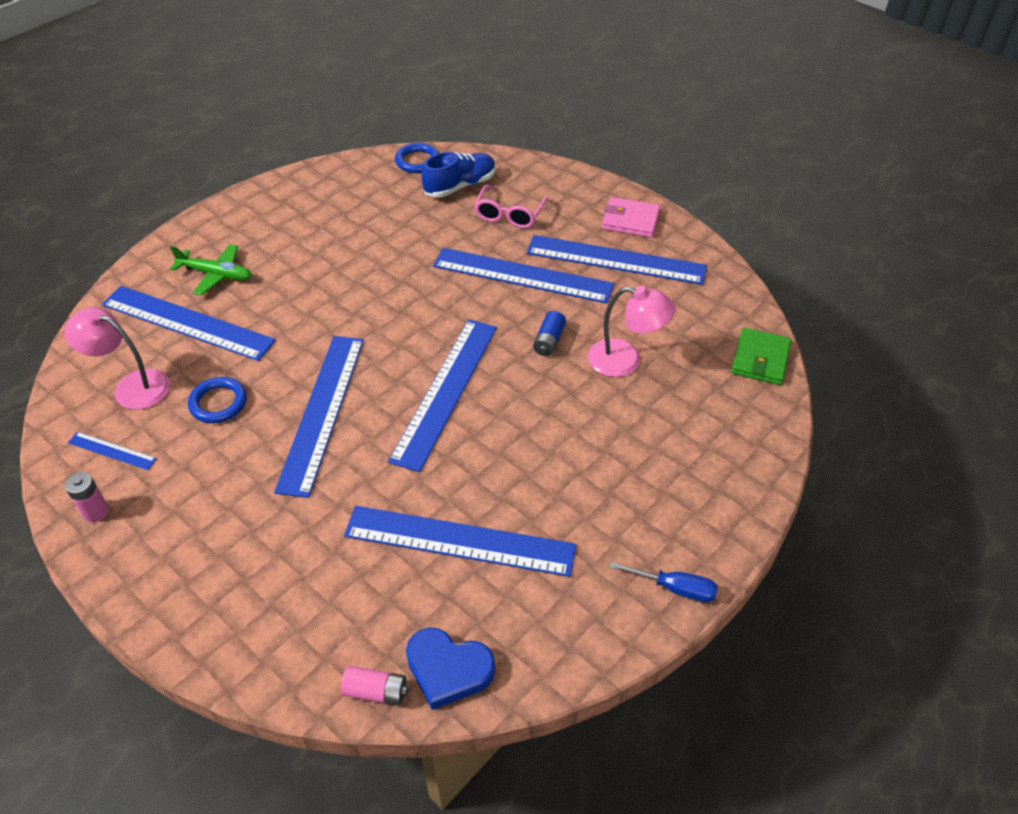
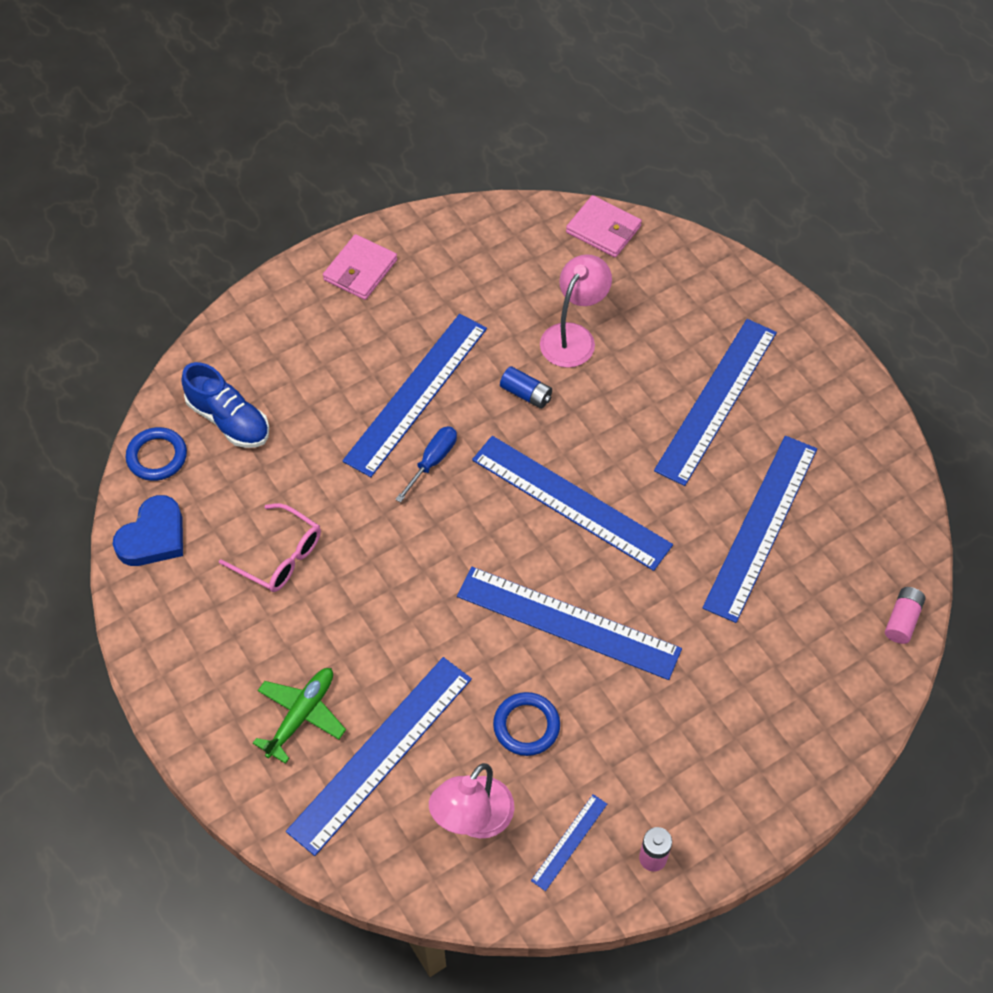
camera: 75 degrees left, 10 degrees up
(448, 669) = (890, 561): blue heart -> blue heart (153, 536)
(460, 186) = (229, 420): blue shoe -> blue shoe turned 150 degrees clockwise
(509, 214) = (304, 381): pink glasses -> pink glasses (279, 556)
(616, 259) = (421, 302): blue ruler -> blue ruler (716, 400)
(674, 588) = (842, 377): blue screwdriver -> blue screwdriver (432, 461)
(760, 359) = (603, 229): green wallet -> pink wallet

